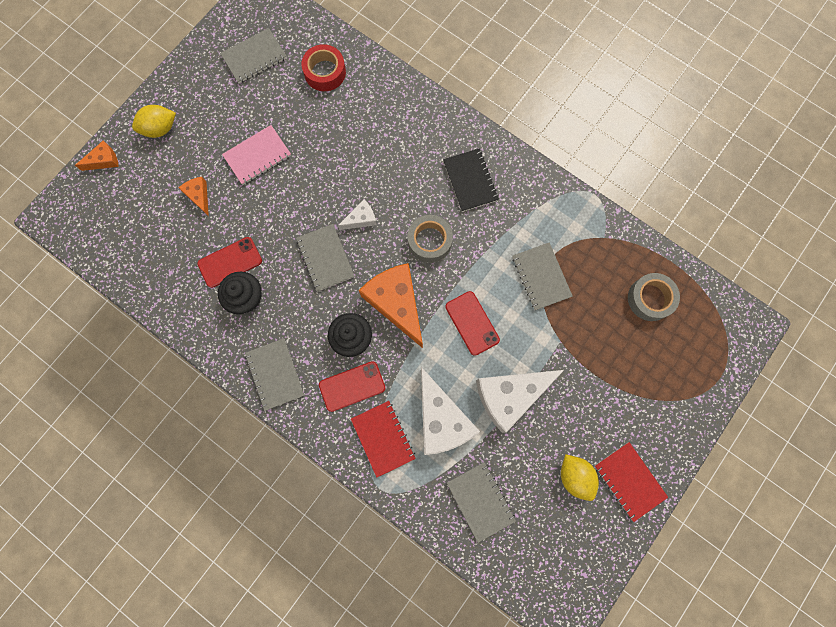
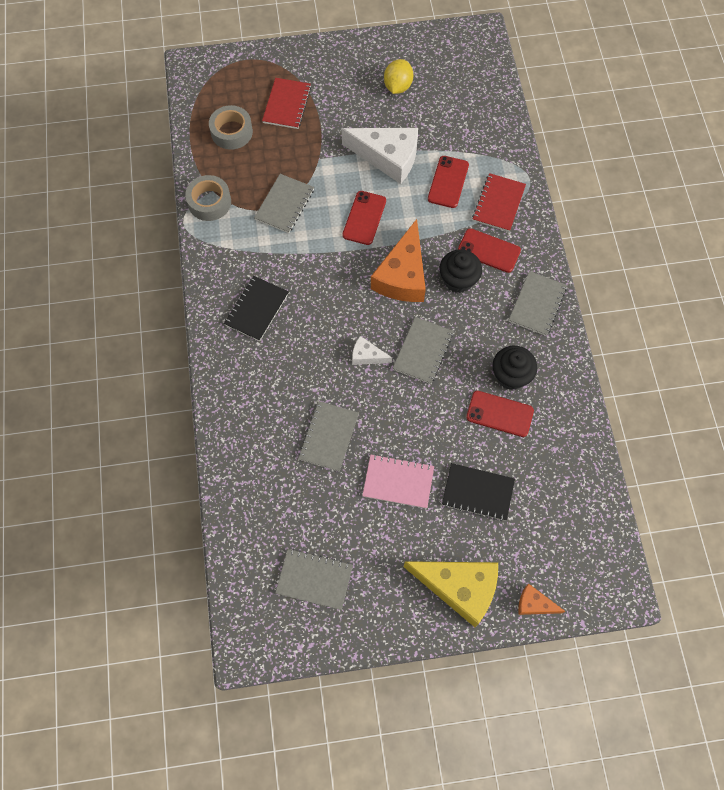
camera: 135 degrees left, 10 degrees down
(160, 129) = (459, 587): yellow lemon -> yellow cheese
(199, 196) = (478, 492): orange cheese -> black notebook
(325, 72) = (270, 504): red tape -> none
(429, 241) = (334, 294): grey tape -> grey tape (209, 202)
(441, 419) = (448, 182): white cheese -> red phone
(480, 501) = (471, 121): grey notebook -> grey notebook (329, 437)
(629, 481) = (367, 58): red notebook -> red notebook (286, 104)

